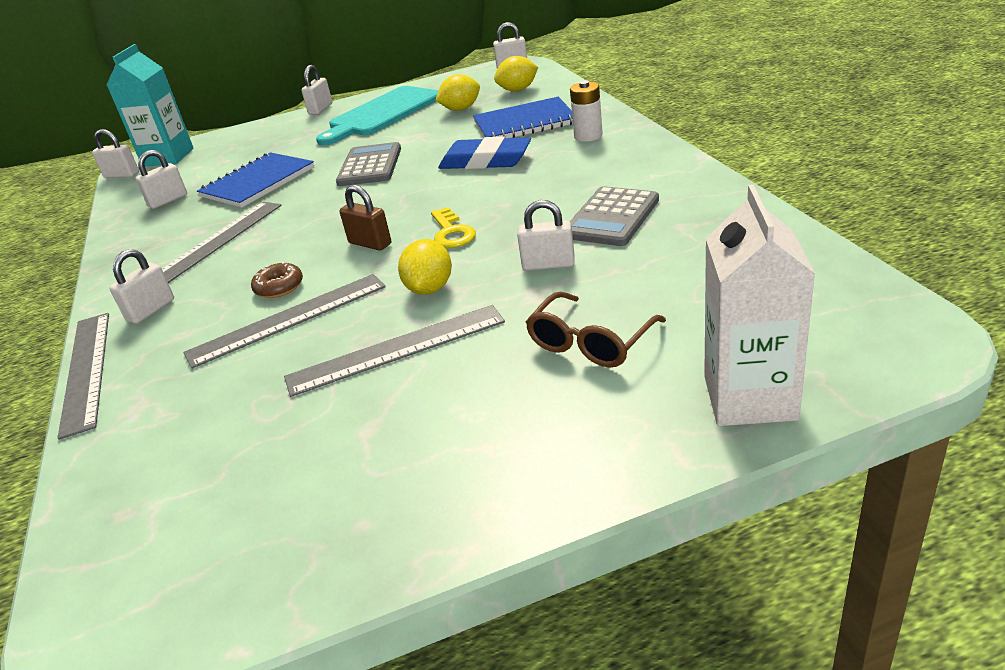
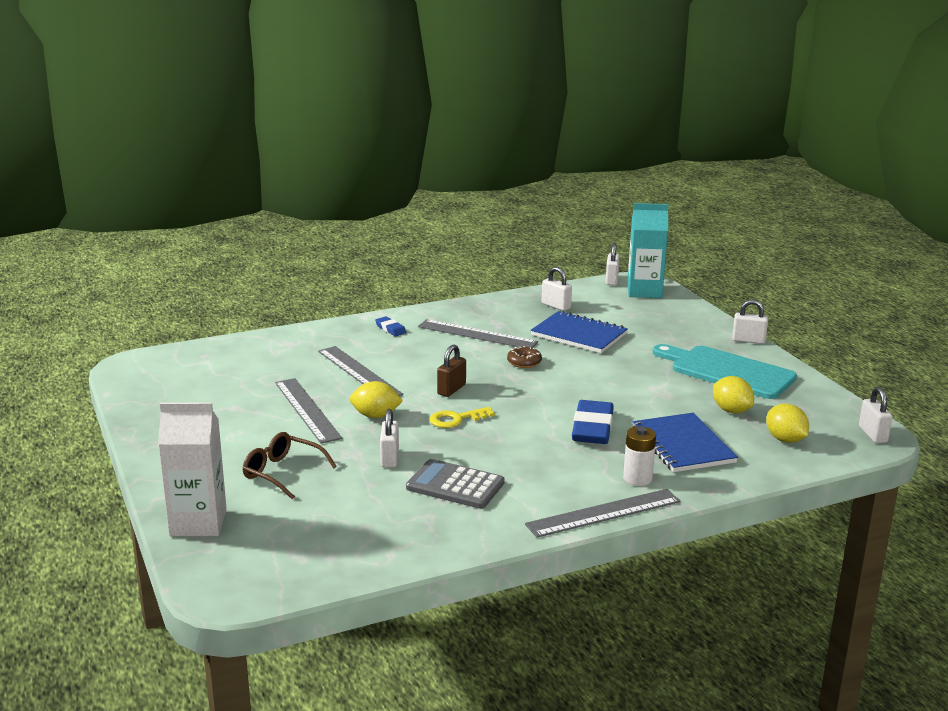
camera: 80 degrees right, 10 degrees down
(86, 370) = (332, 323): grey ruler -> grey ruler (603, 513)
(151, 310) = (390, 329): white padlock -> blue eraser
(279, 287) = (401, 364): brown donut -> brown donut (524, 362)
(370, 166) = (598, 377): grey calculator -> none

